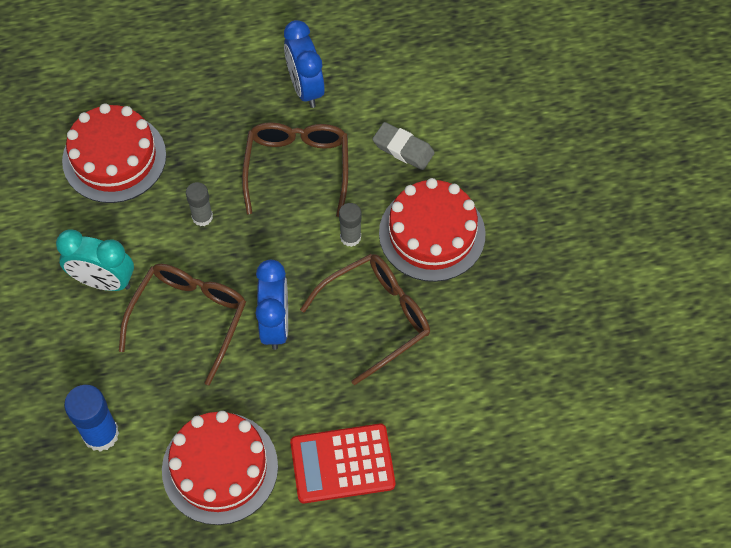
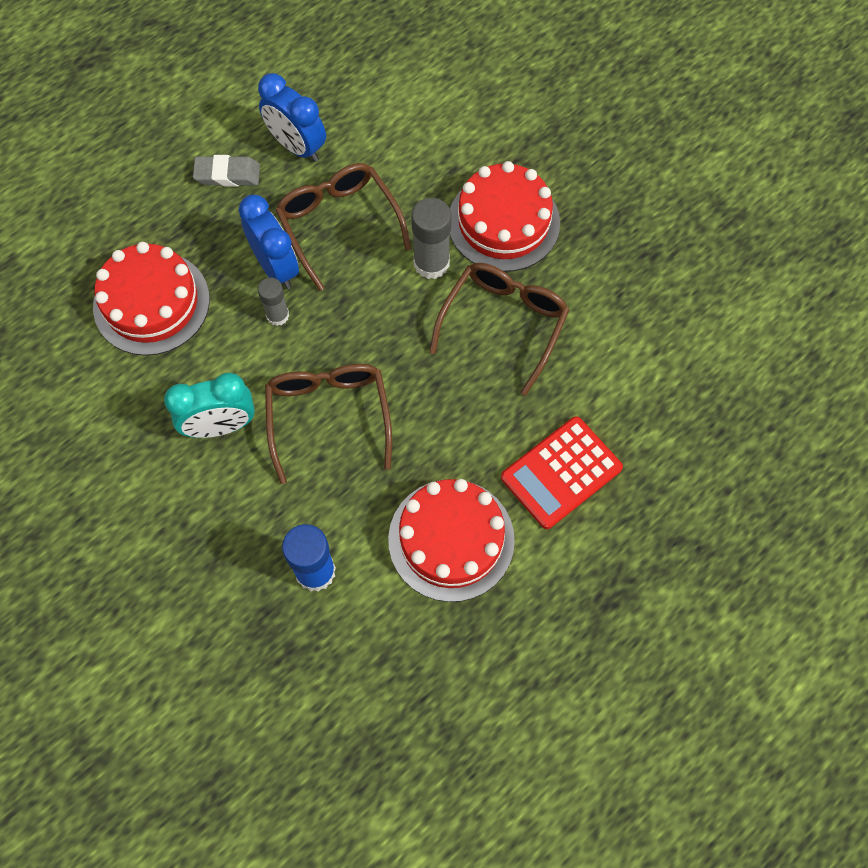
camera: 30 degrees left, 5 degrees up
(275, 324) = (414, 379): blue clock -> blue clock (276, 267)
(350, 237) = (431, 263): grey glue stick -> grey glue stick, size x1.60
(403, 149) = (426, 158): grey eraser -> grey eraser (227, 174)

